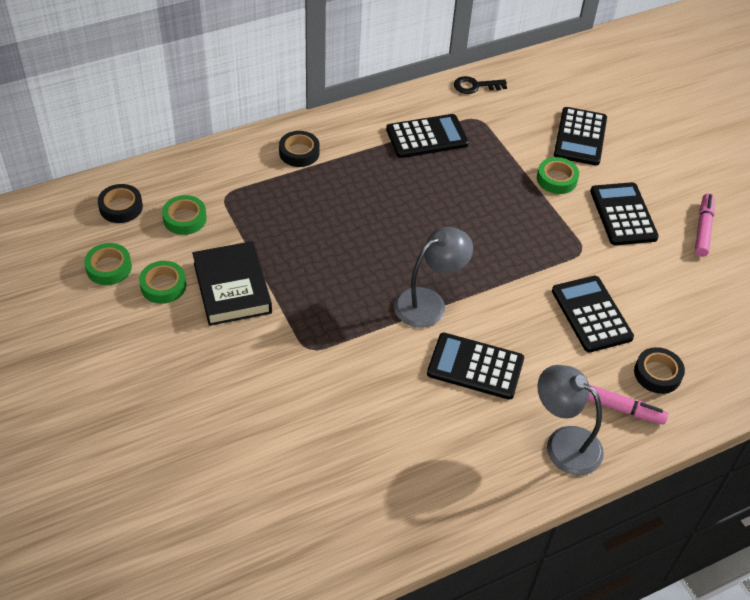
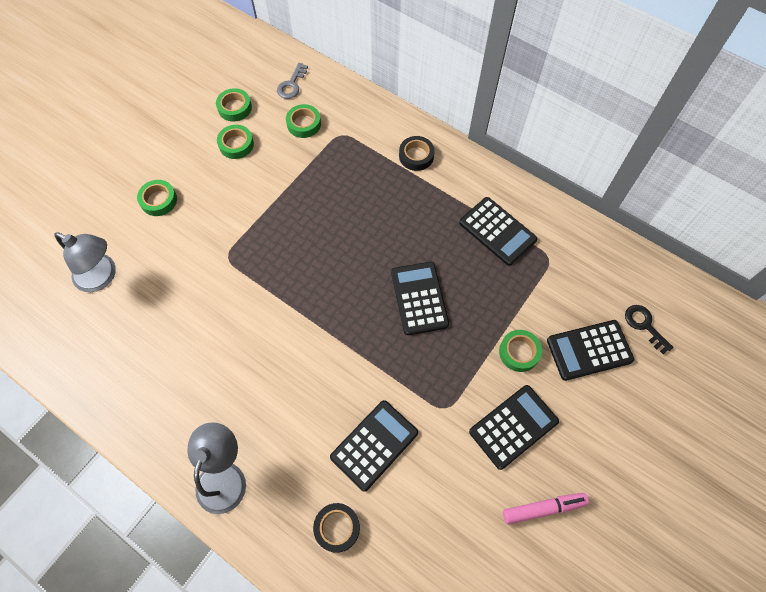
camera: 65 degrees right, 15 degrees up
(121, 207) = (291, 85): black tape -> grey key
(184, 385) = (158, 200): none -> green tape
(232, 288) = (257, 183): black book -> none
(429, 302) = (315, 314): grey lamp -> grey lamp (102, 277)
(475, 86) = (589, 239): black key -> black key (644, 325)
(475, 366) = (268, 376): black calculator -> black calculator (419, 298)
(619, 408) = (282, 507): pink marker -> none

